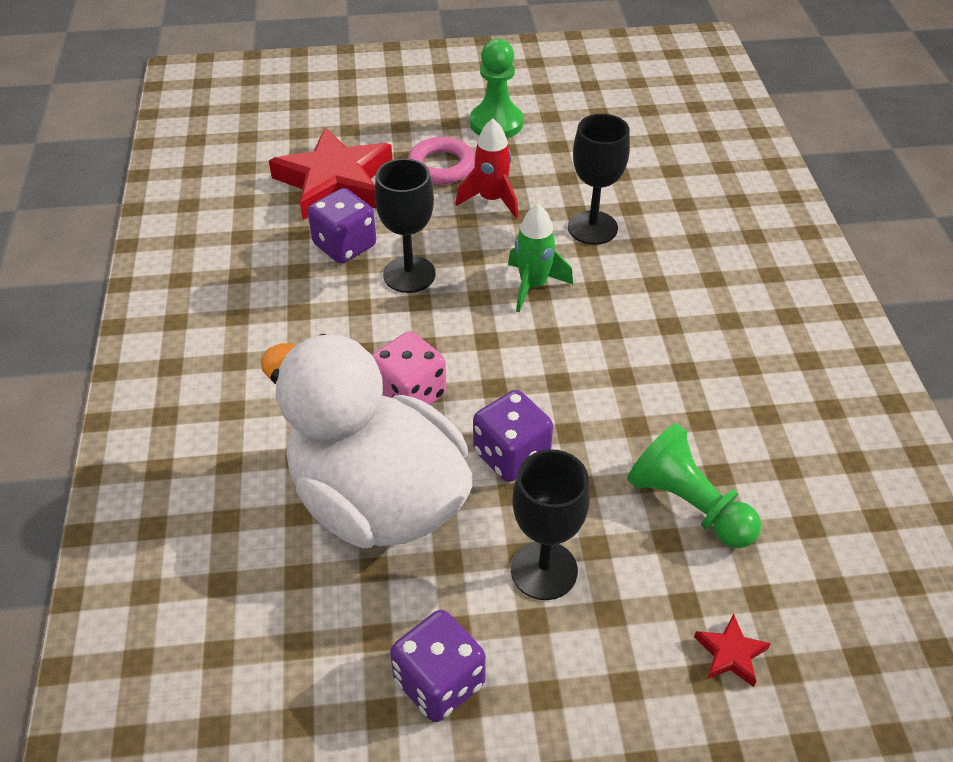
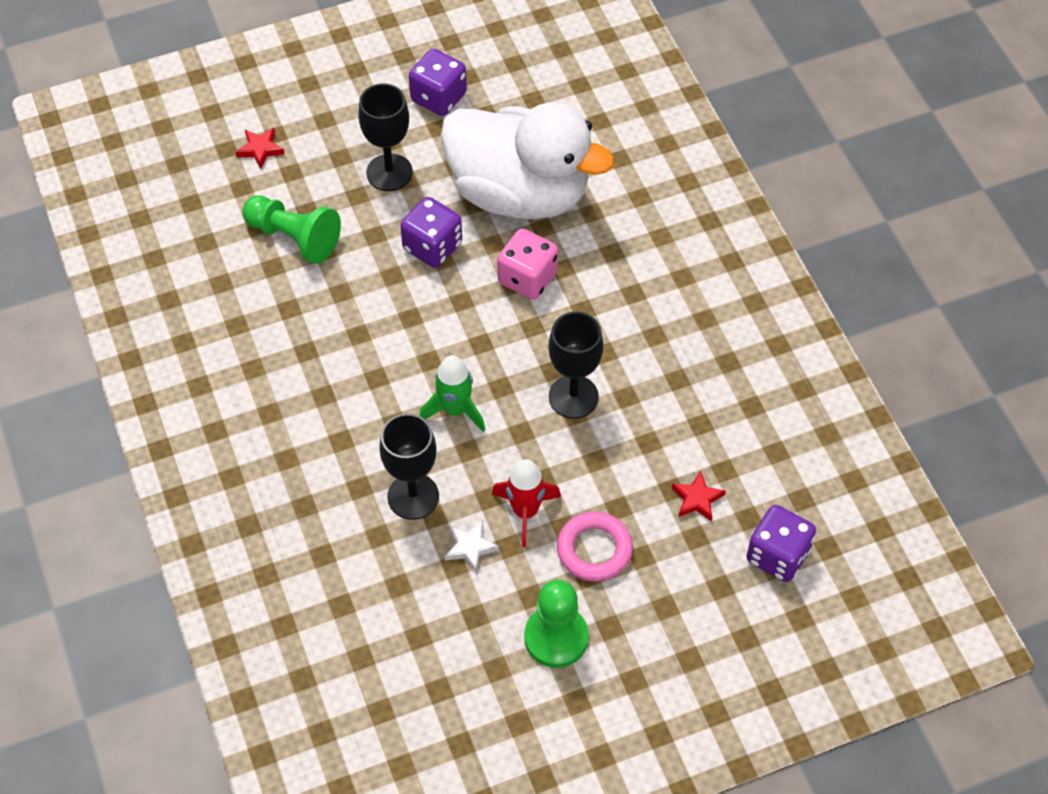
camera: 165 degrees right, 10 degrees up
(335, 182) = (697, 499): red star -> red star, size x0.40
(345, 245) = (648, 417): purple dice -> purple dice (777, 555)
(549, 185) = (470, 547): none -> white star

